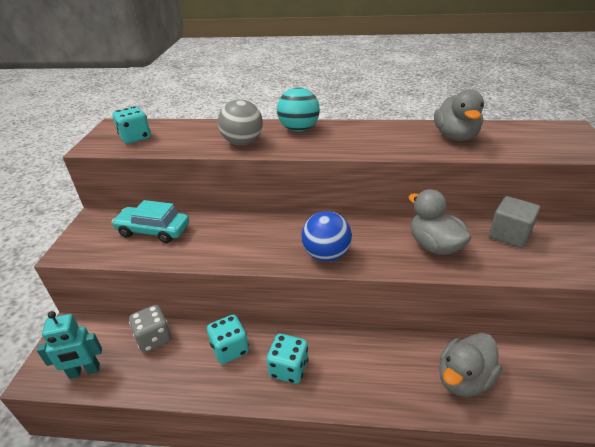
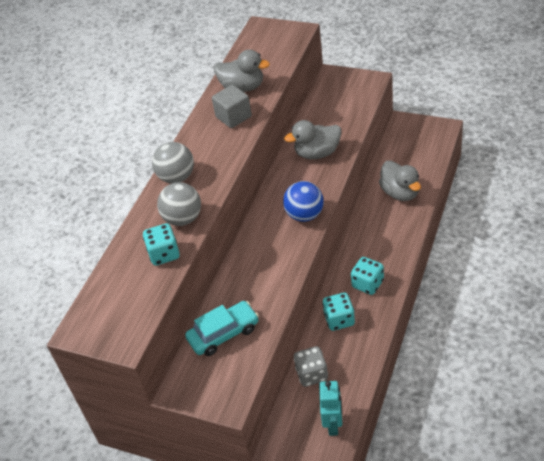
camera: 70 degrees left, 10 degrees up
(135, 138) = (125, 306): turquoise dice -> turquoise dice (164, 254)
(153, 230) = (223, 334): turquoise car -> turquoise car turned 150 degrees counterclockwise
(299, 129) = (177, 177): turquoise ball -> grey ball
(509, 235) = (320, 112): grey cube -> grey cube (233, 117)

